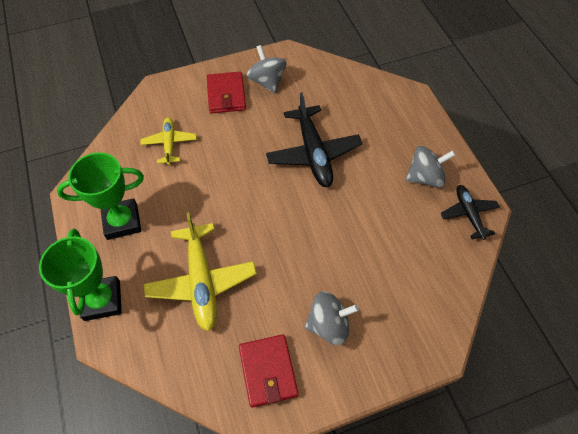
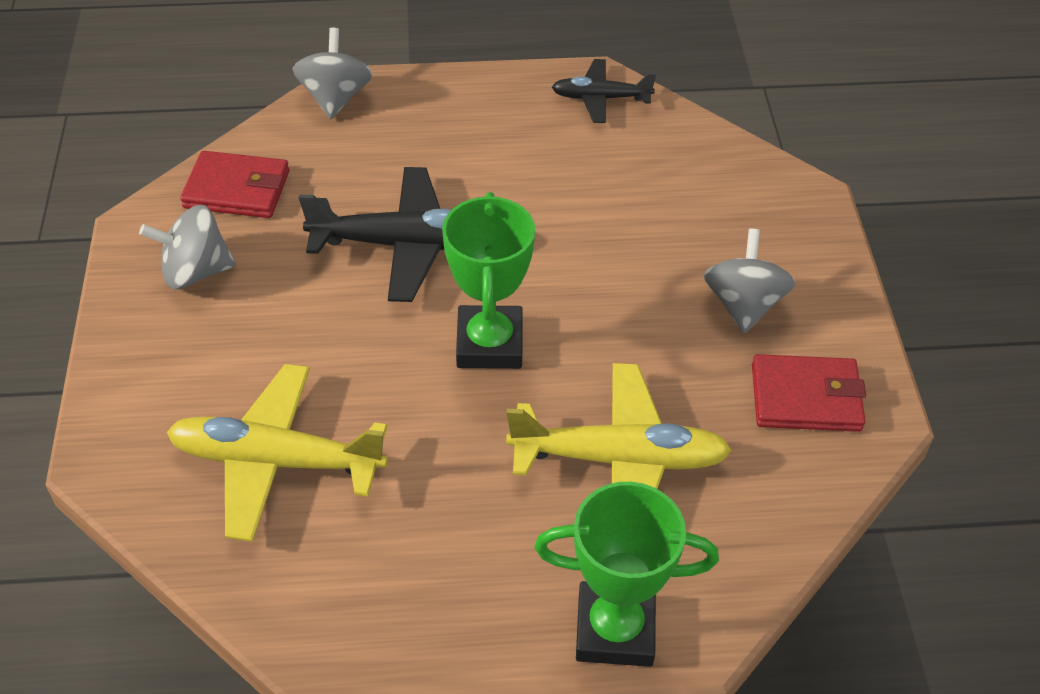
camera: 75 degrees left, 10 degrees down
(122, 221) = (442, 573): green trophy -> green trophy (489, 344)
(169, 143) = (276, 461): yellow plane -> yellow plane, size x1.71
(226, 95) = (194, 343): red wallet -> red wallet (237, 189)
(425, 177) = (515, 124): grey spinning top -> grey spinning top (335, 98)

